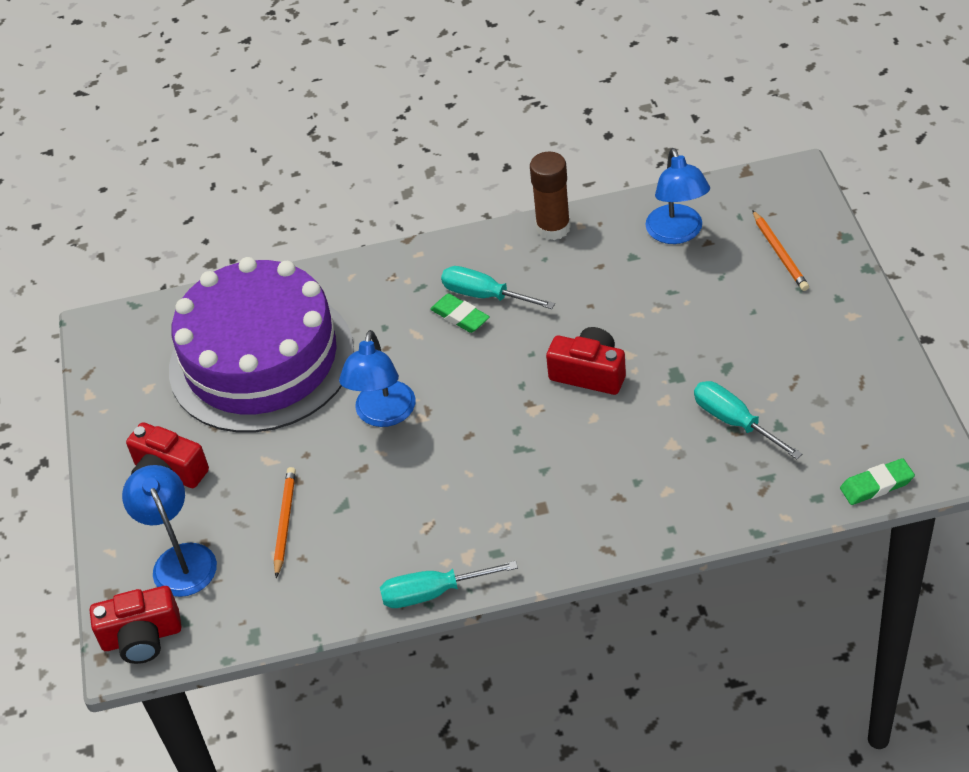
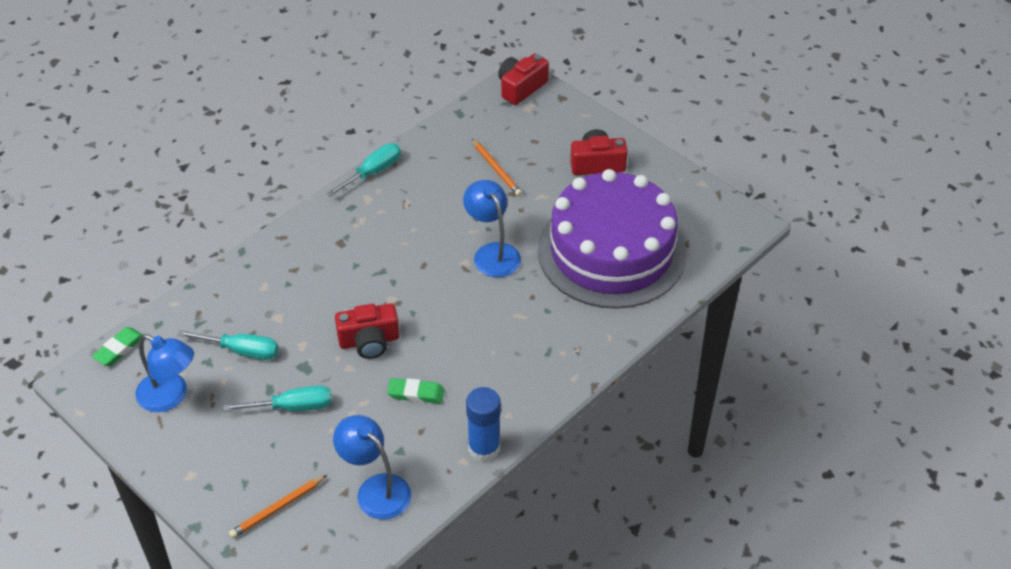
camera: 140 degrees right, 0 degrees up
(180, 559) = (540, 127): blue lamp -> blue lamp (170, 397)
(460, 316) = (498, 342): green eraser -> green eraser (416, 393)
(485, 295) = (492, 366): turquoise screwdriver -> turquoise screwdriver (292, 407)
(553, 228) = (484, 448): brown glue stick -> blue glue stick
(779, 253) = (277, 508): orange pencil -> orange pencil turned 75 degrees counterclockwise

